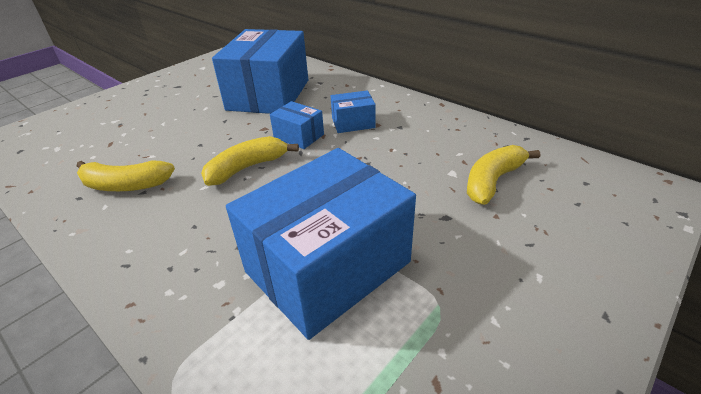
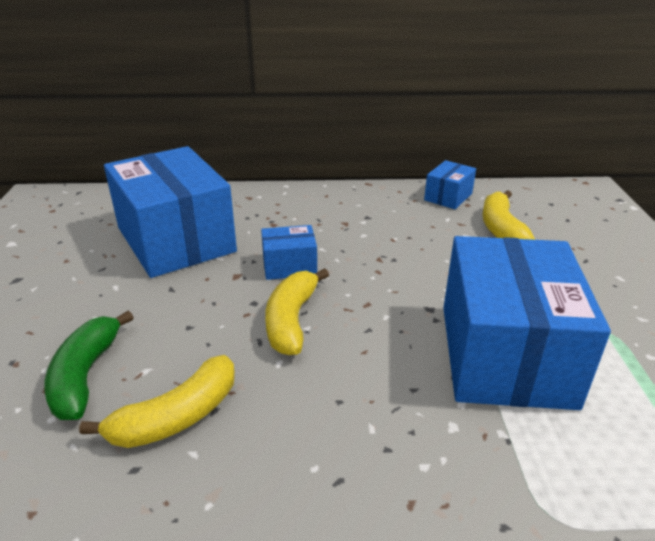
camera: 45 degrees left, 5 degrees down
(129, 145) = (85, 376): none -> green banana
(353, 123) = (320, 231): blue box -> blue box (448, 197)

